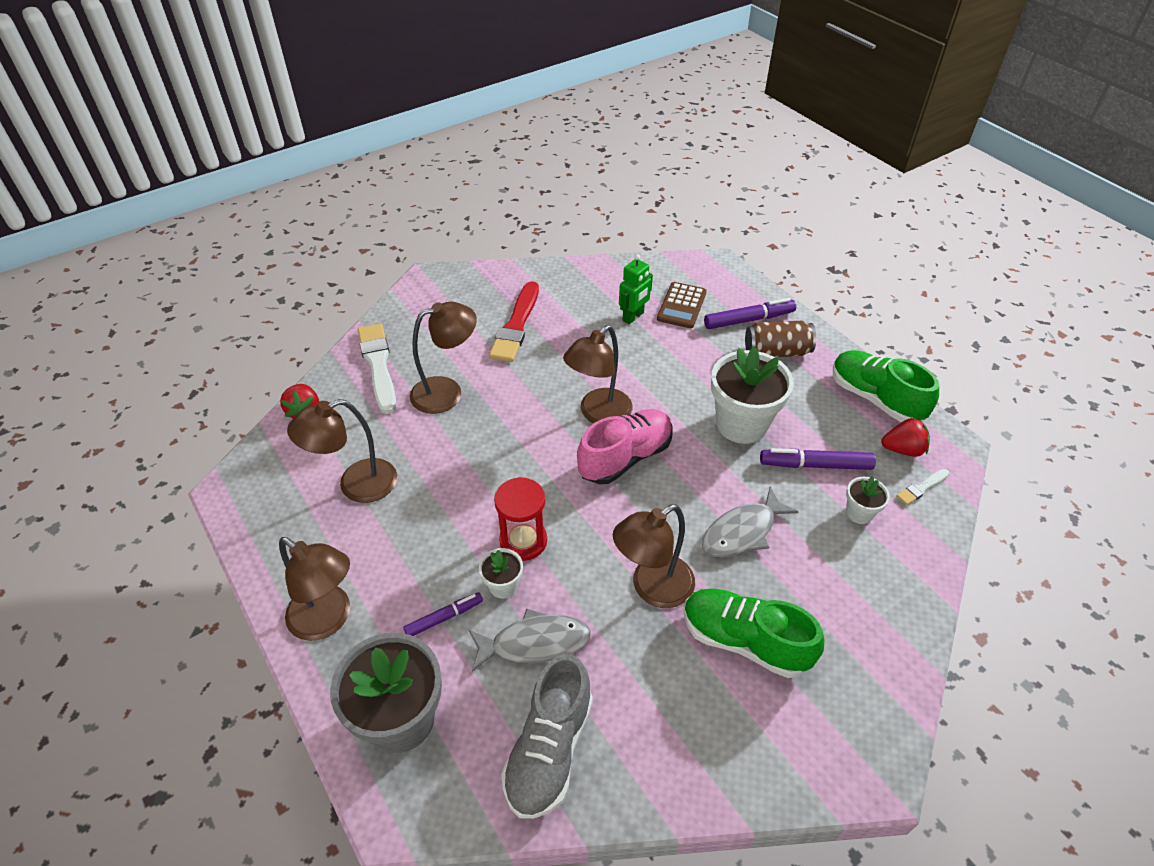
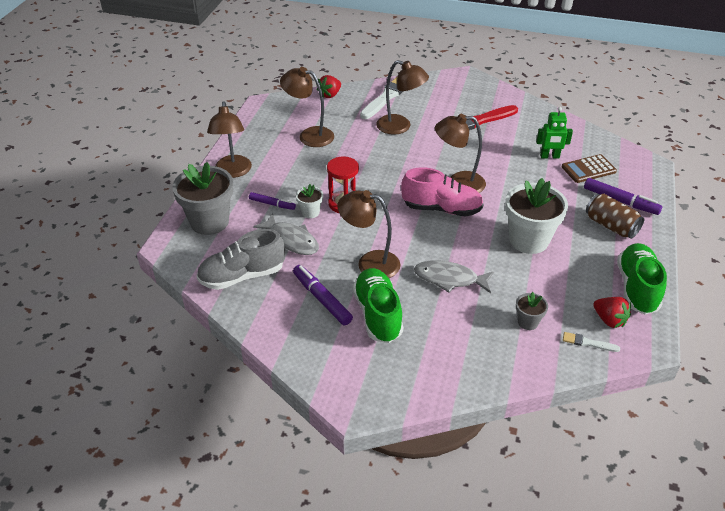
camera: 50 degrees right, 5 degrees down
(815, 465) = (540, 286): purple marker -> purple marker (321, 299)
(859, 513) = (528, 322): white flower pot -> grey flower pot

